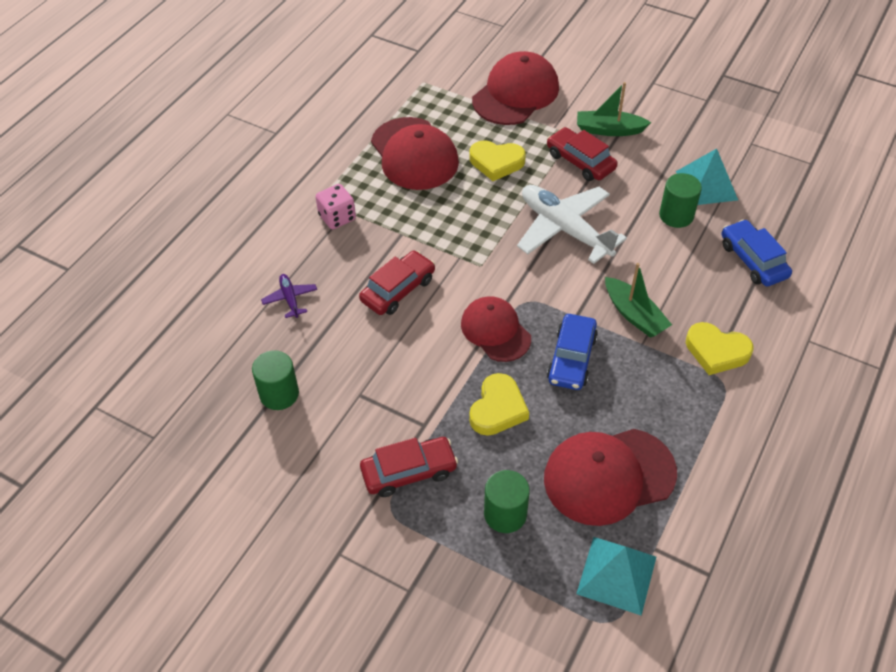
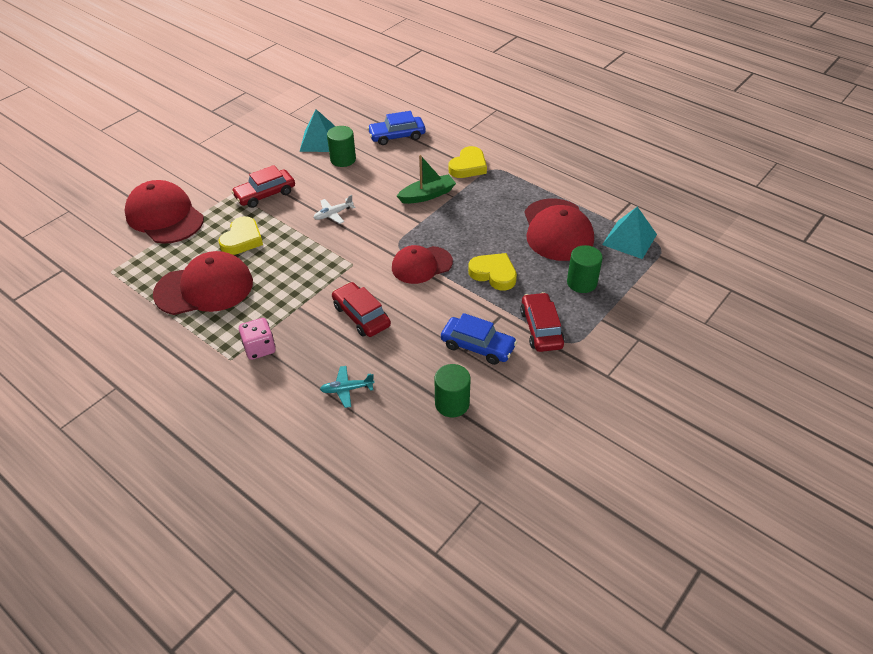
camera: 80 degrees left, 5 degrees down
(290, 299) = (346, 389): purple plane -> turquoise plane
(564, 229) = (333, 214): white plane -> white plane, size x0.45
(571, 358) = (457, 231): blue car -> blue car (477, 346)
(609, 130) = (238, 174): green boat -> none

